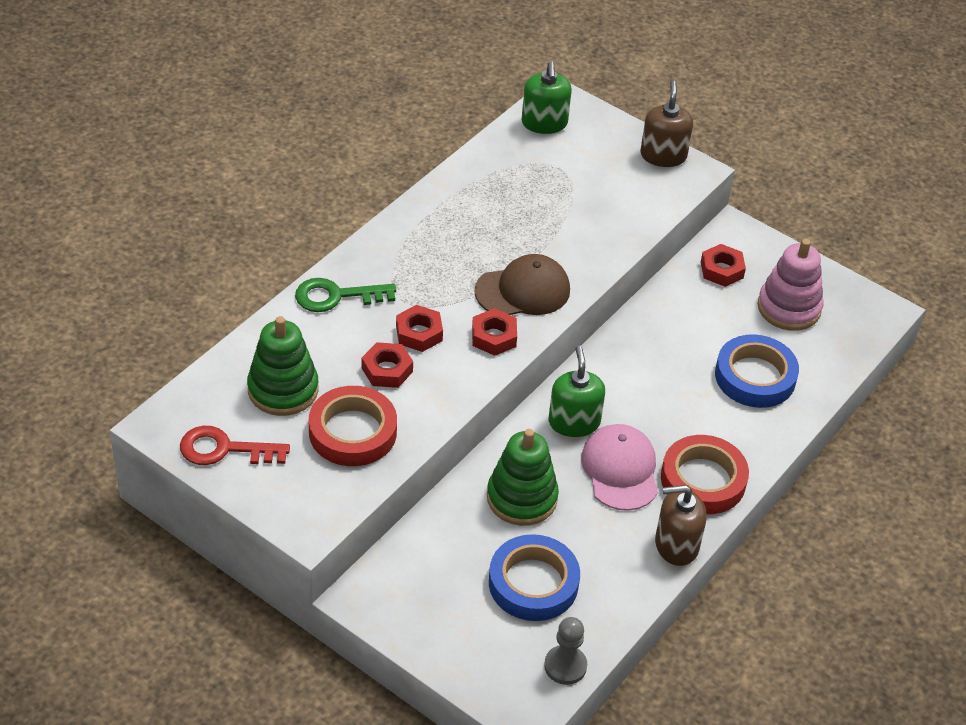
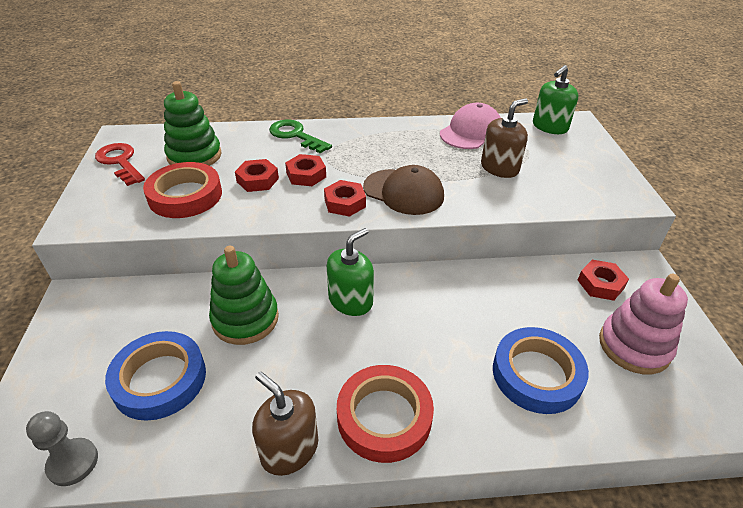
camera: 50 degrees right, 5 degrees down
(620, 470) = (334, 355): pink cap -> pink cap (471, 132)
(663, 155) = (619, 179): brown soap dispenser -> brown soap dispenser (499, 168)

